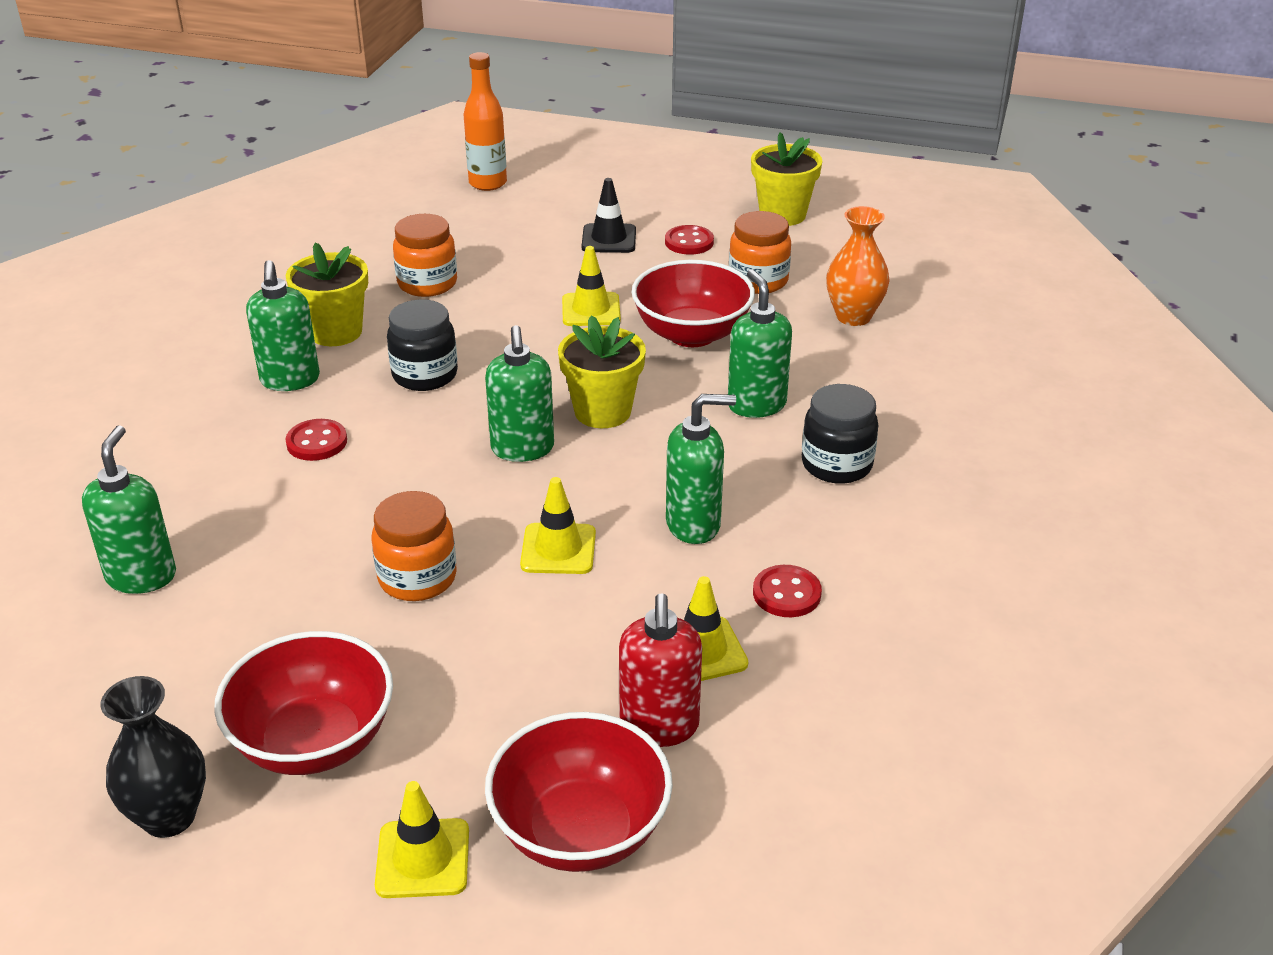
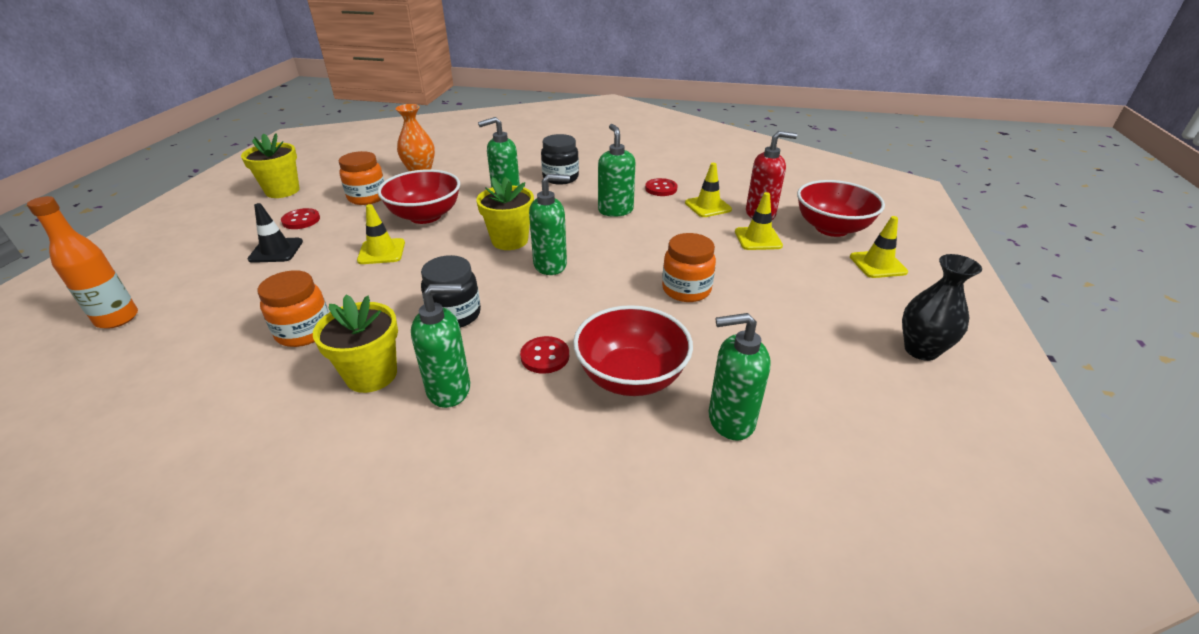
camera: 95 degrees left, 0 degrees up
(314, 741) = (833, 307): red bowl -> red bowl (631, 377)
(558, 549) = (646, 246): yellow traffic cone -> yellow traffic cone (758, 239)

